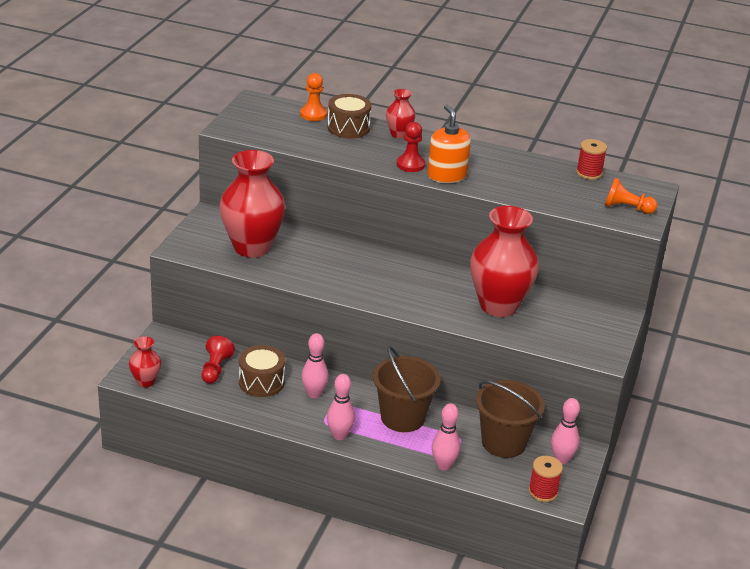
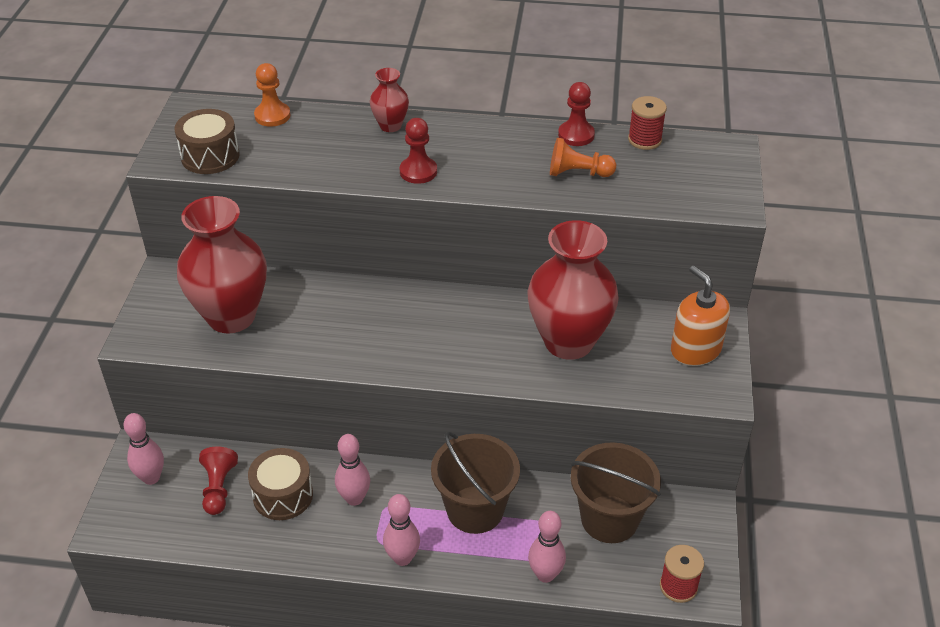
camera: 10 degrees left, 10 degrees up
(145, 381) = (130, 530): red vase -> none
(348, 128) = (323, 128): brown drum -> brown drum (210, 156)
(446, 175) = (469, 180): orange soap dispenser -> orange soap dispenser (695, 350)
(537, 162) = (576, 135): none -> red pawn
(561, 459) = (686, 529): pink bowling pin -> pink bowling pin (151, 478)
(626, 208) = (708, 185): orange pawn -> orange pawn (578, 173)

